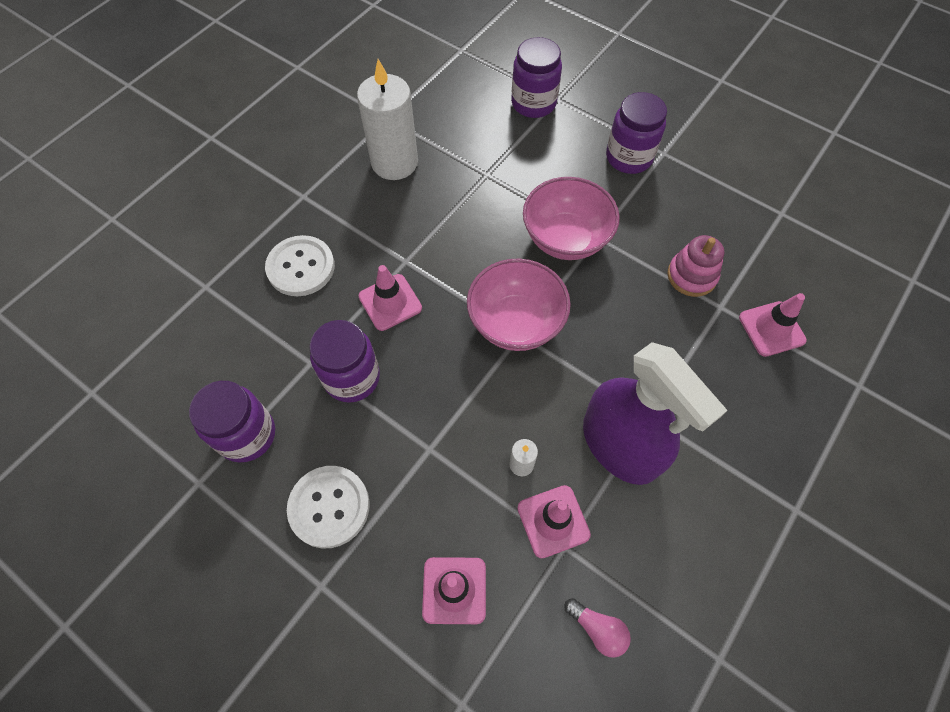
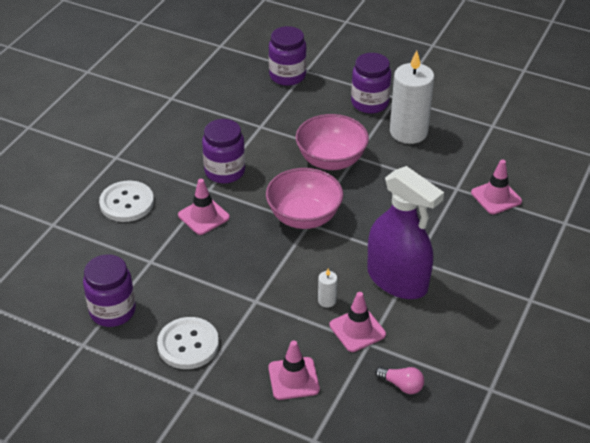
camera: 10 degrees left, 20 degrees down
(352, 377) = (185, 266): purple jar -> purple jar (225, 171)
(394, 163) = (185, 127): white candle -> white candle (408, 132)
(691, 276) = (431, 172): pink stacking toy -> none

